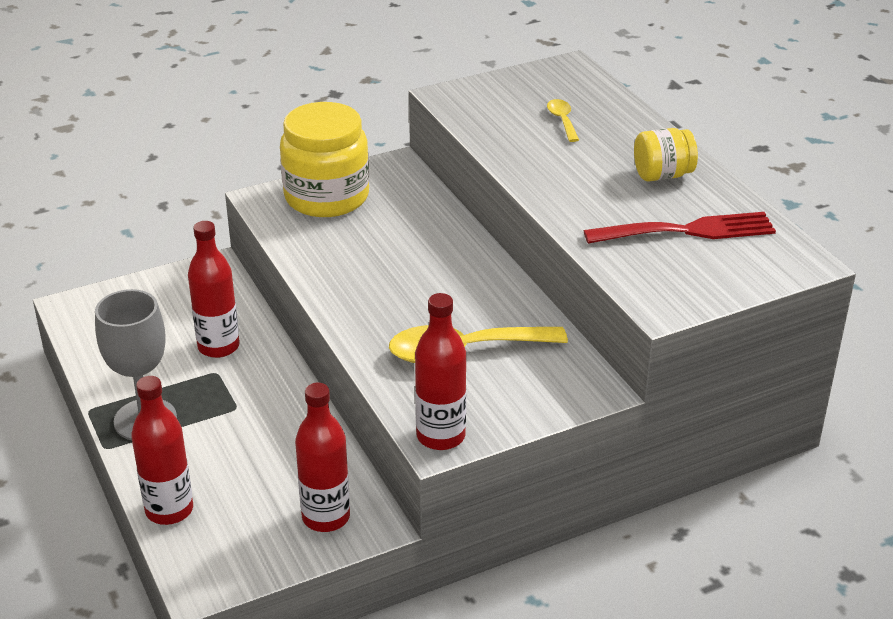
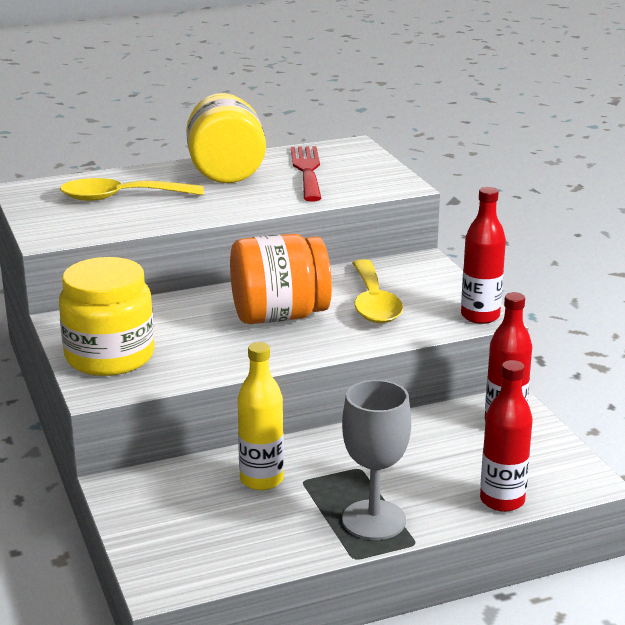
camera: 85 degrees left, 10 degrees down
(218, 346) = (261, 480): red bottle -> yellow bottle
(422, 287) = (279, 316): none -> orange jar
(562, 120) = (121, 197): yellow spoon -> yellow spoon, size x2.06
(662, 175) = (226, 172): yellow jar -> yellow jar, size x1.85

